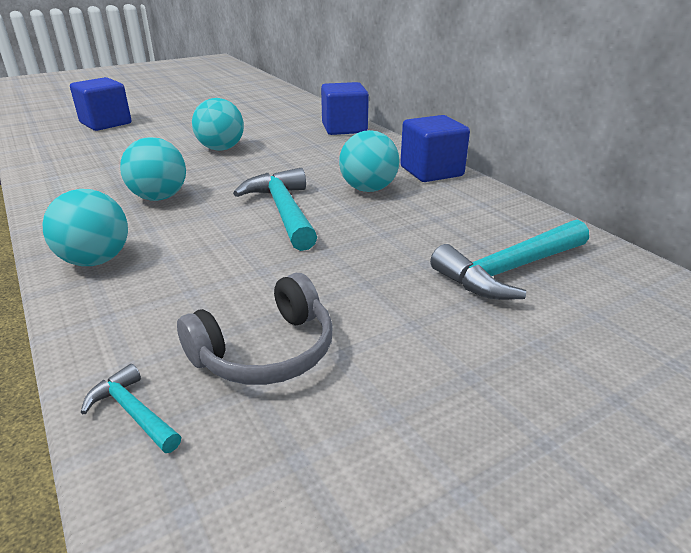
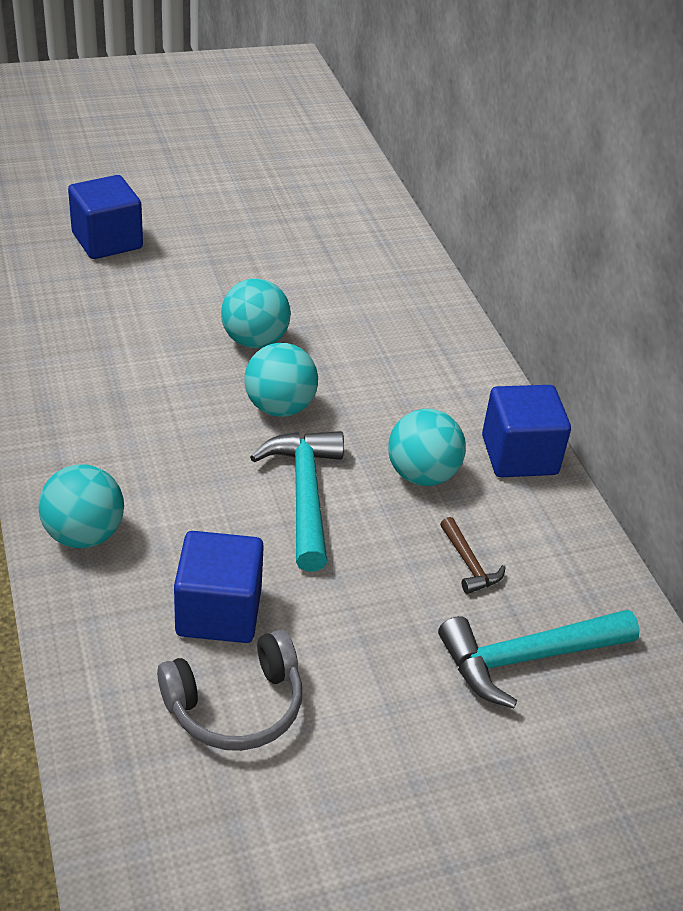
camera: 10 degrees right, 10 degrees up
(133, 412) = (108, 745): turquoise hammer -> none
(159, 197) = (162, 434): turquoise ball -> turquoise ball (279, 407)
(344, 128) = (437, 324): blue cube -> blue cube (219, 612)
(429, 226) = (469, 564): none -> brown hammer

